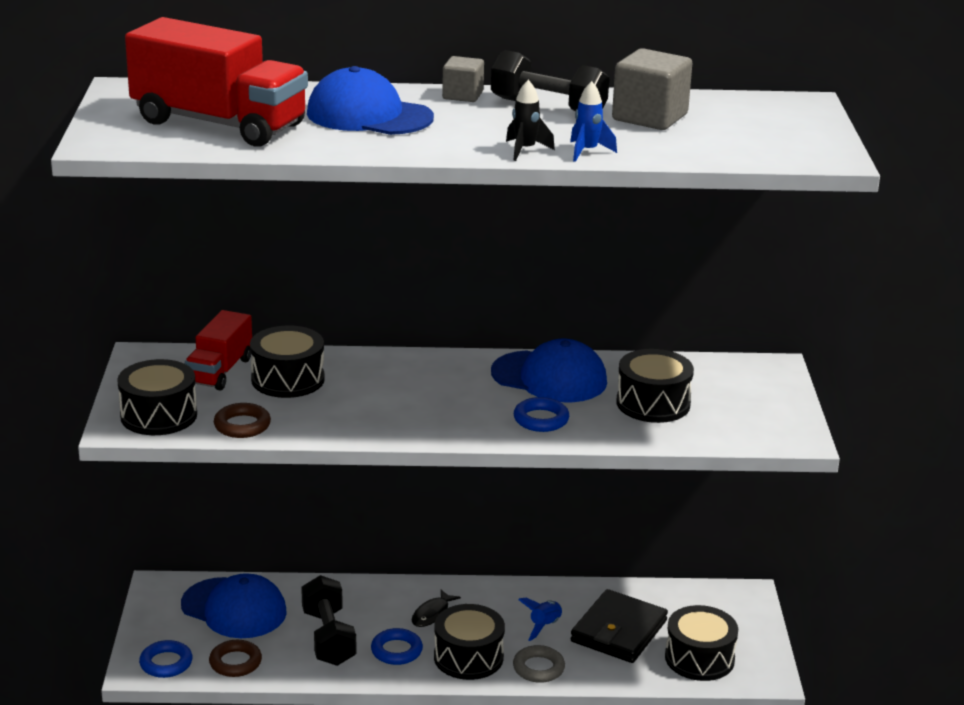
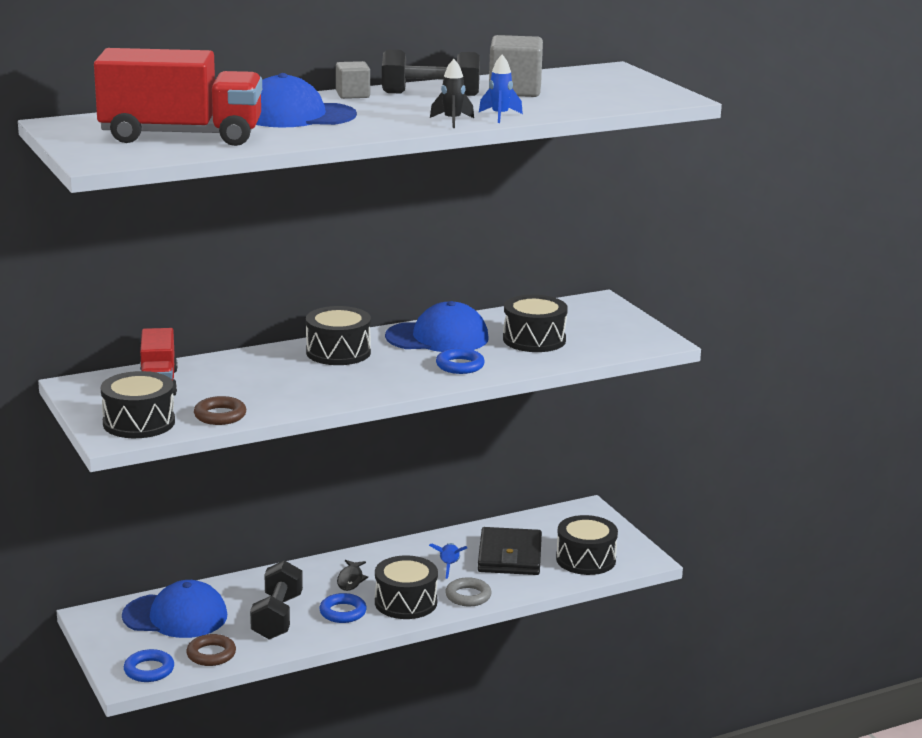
camera: 25 degrees left, 5 degrees down
(288, 379) = (224, 377): black drum -> black drum (338, 352)
(328, 638) = (277, 617): black dumbbell -> black dumbbell turned 45 degrees clockwise

